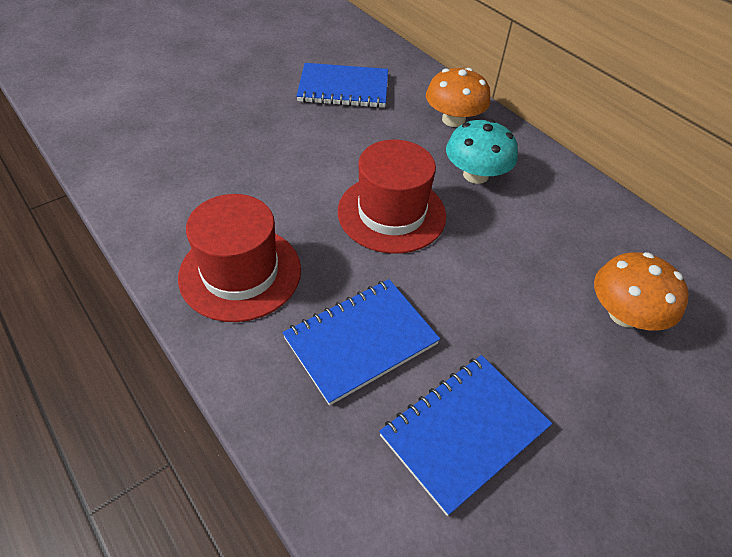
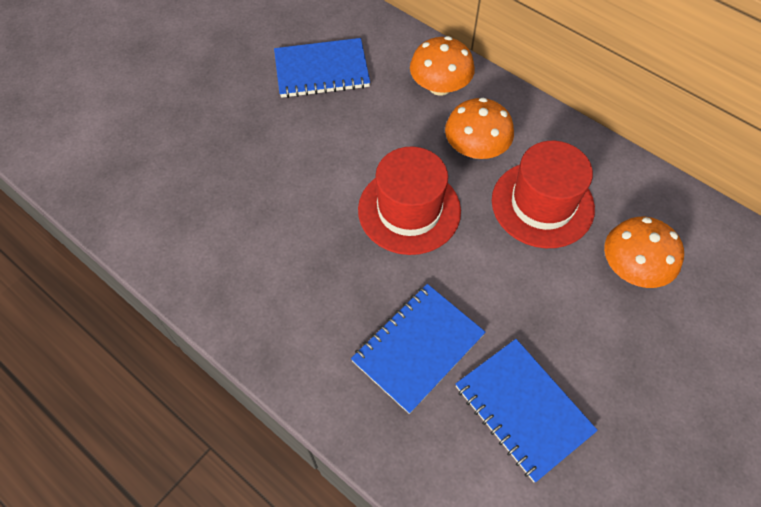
camera: 10 degrees left, 10 degrees up
(240, 273) = (292, 306): red hat -> red hat (542, 204)
(464, 432) = (523, 409): blue notebook -> blue notebook turned 75 degrees counterclockwise
(475, 175) = (475, 148): turquoise mushroom -> orange mushroom

